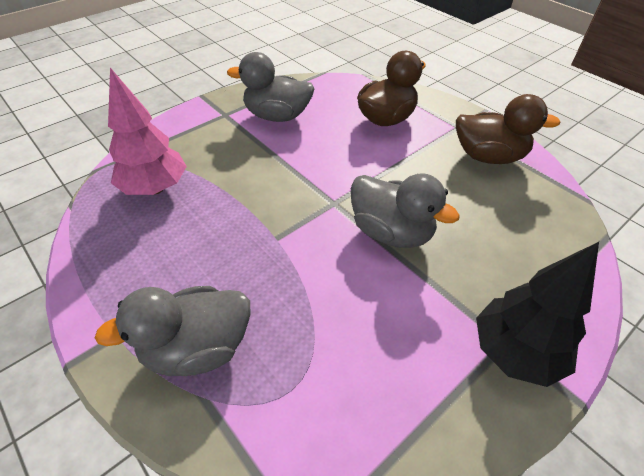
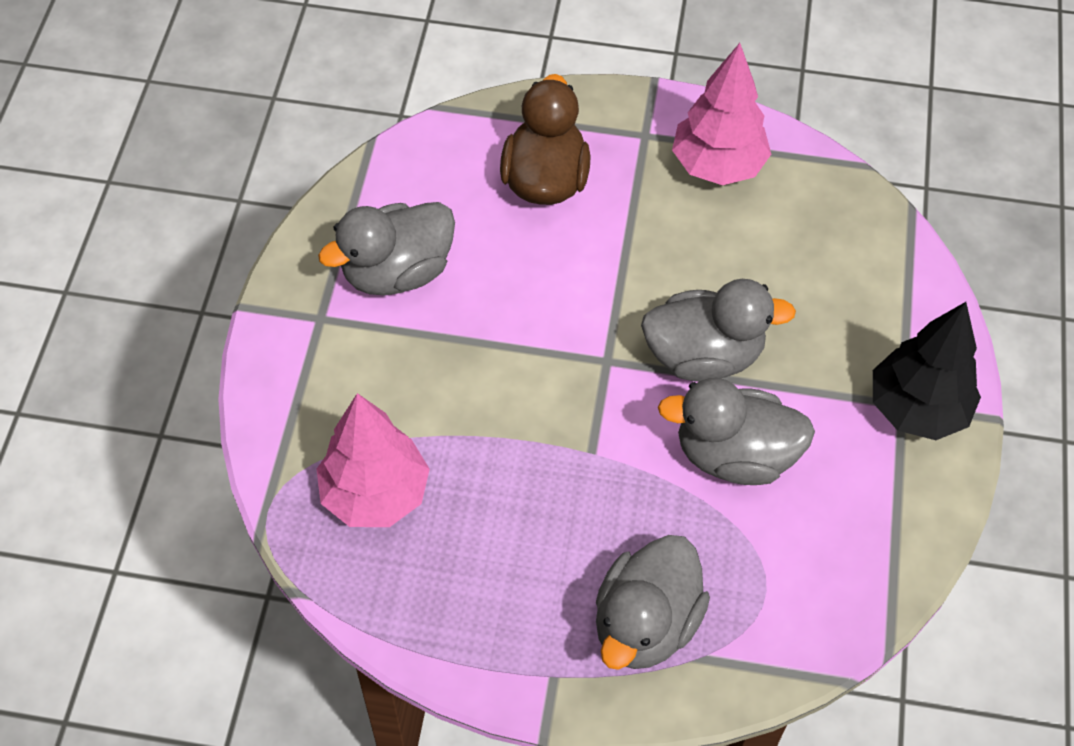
camera: 40 degrees left, 10 degrees up
(356, 293) = (734, 455): none -> grey duck
(488, 156) = (718, 166): brown duck -> pink tree

